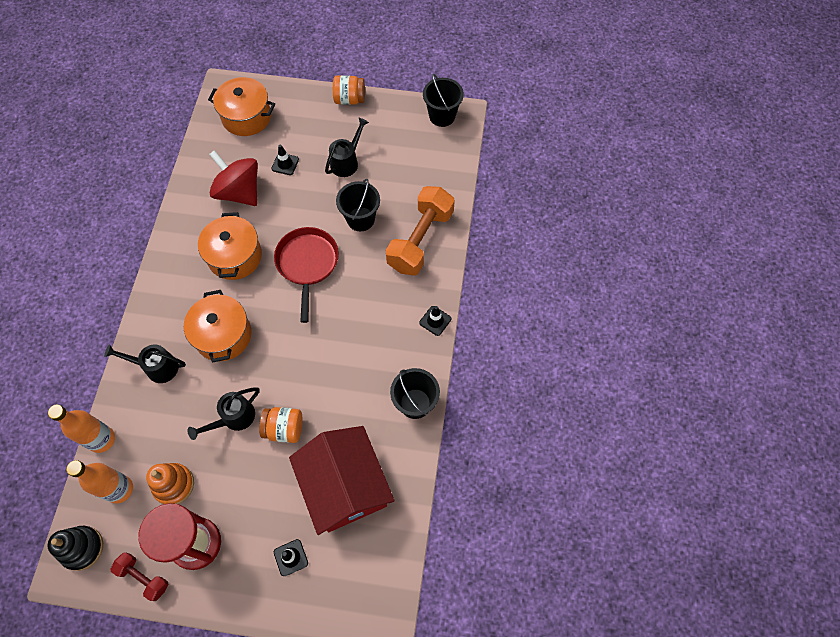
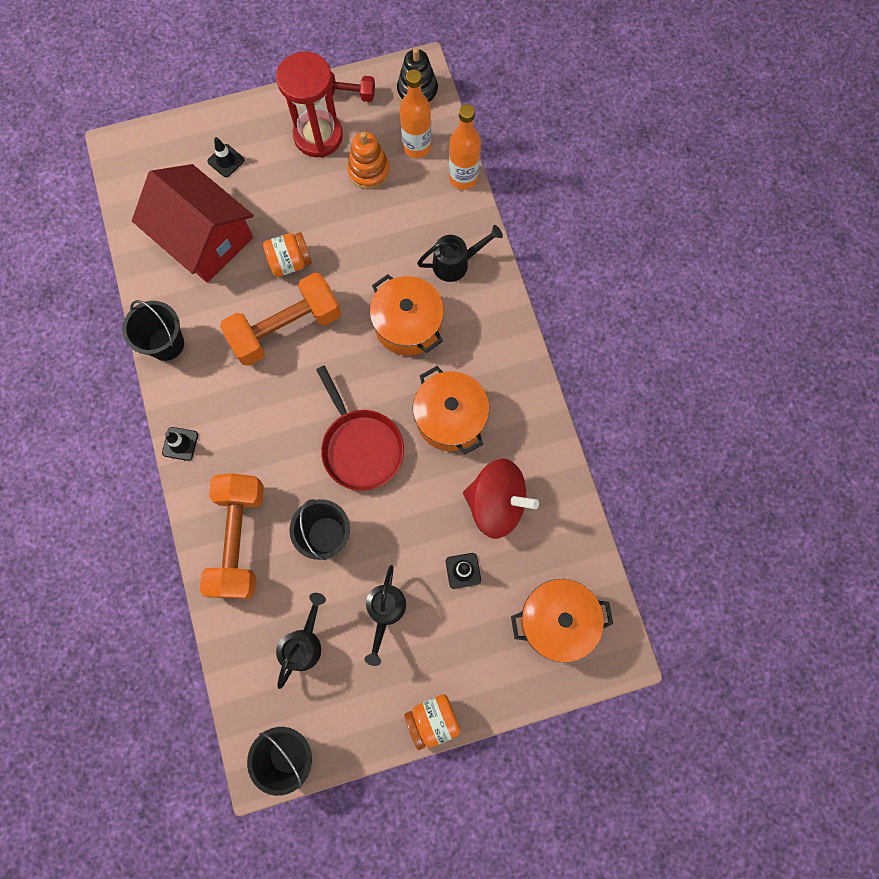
camera: 155 degrees right, 10 degrees up
(234, 418) = (346, 250): black watering can -> black watering can (304, 643)
(316, 373) = (286, 328): none -> orange dumbbell

